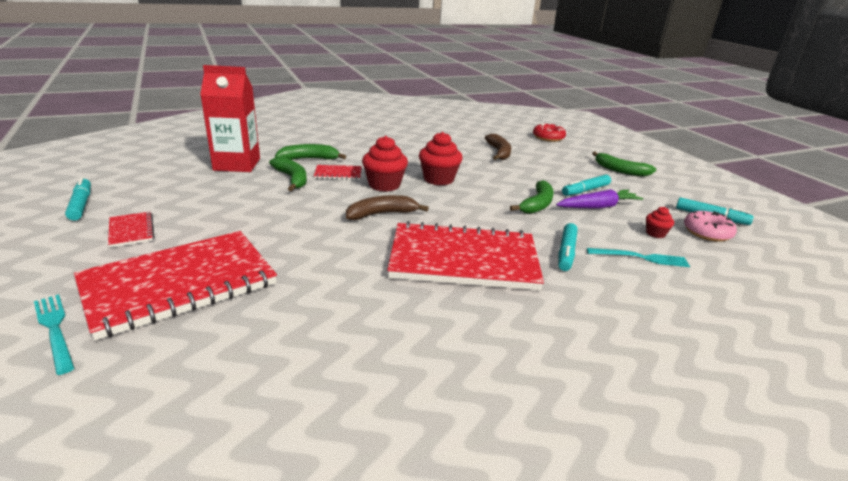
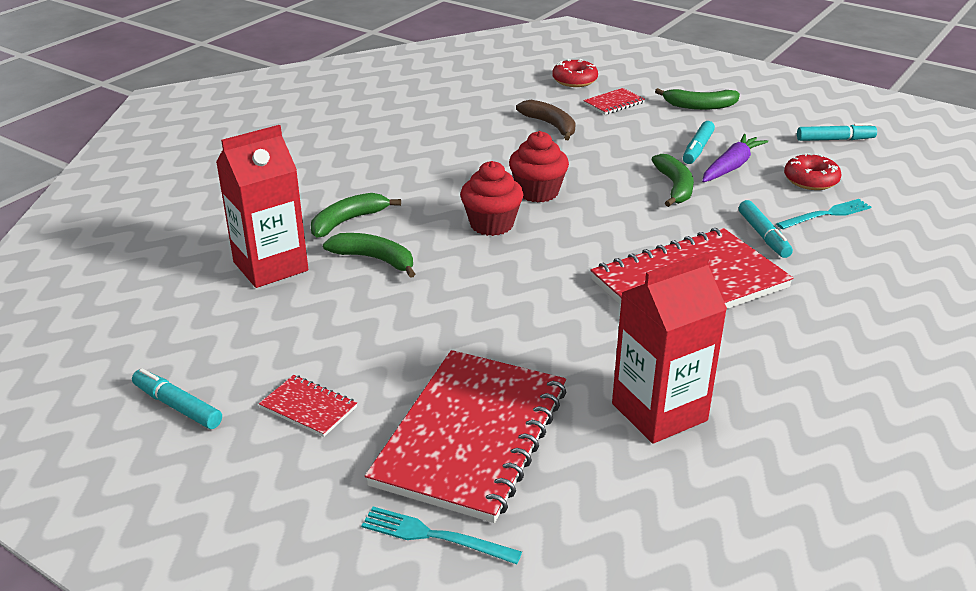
camera: 30 degrees left, 5 degrees up
(315, 327) = (659, 412): none -> red carton
(338, 174) = (417, 230): red notebook -> red notebook (613, 103)
(381, 214) = (543, 265): brown banana -> none
(655, 233) = (811, 180): red cupcake -> red donut
(707, 232) = (849, 161): pink donut -> none

